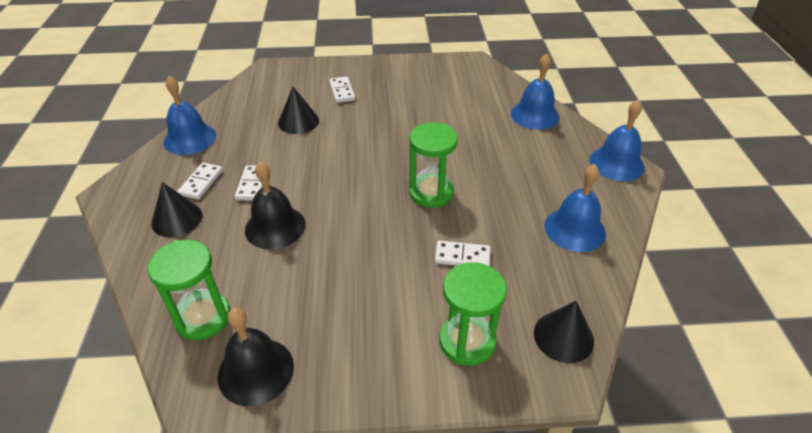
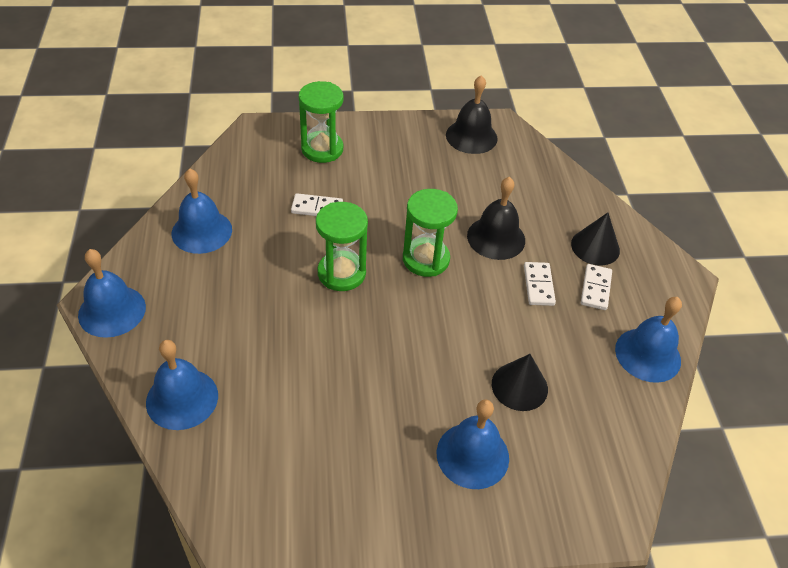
camera: 175 degrees right, 5 degrees up
(203, 317) = (525, 167): green hourglass -> green hourglass (426, 259)
(342, 91) = (472, 455): white domino -> blue bell
(563, 336) = (248, 150): black cone -> none

